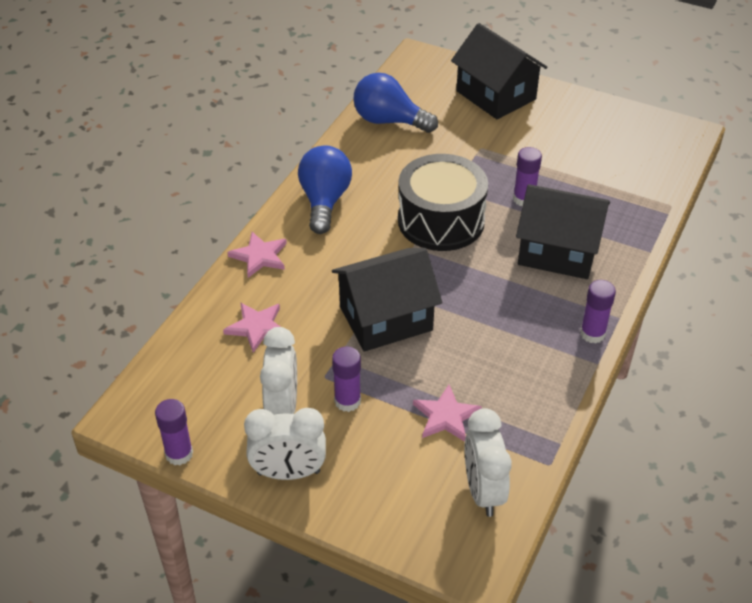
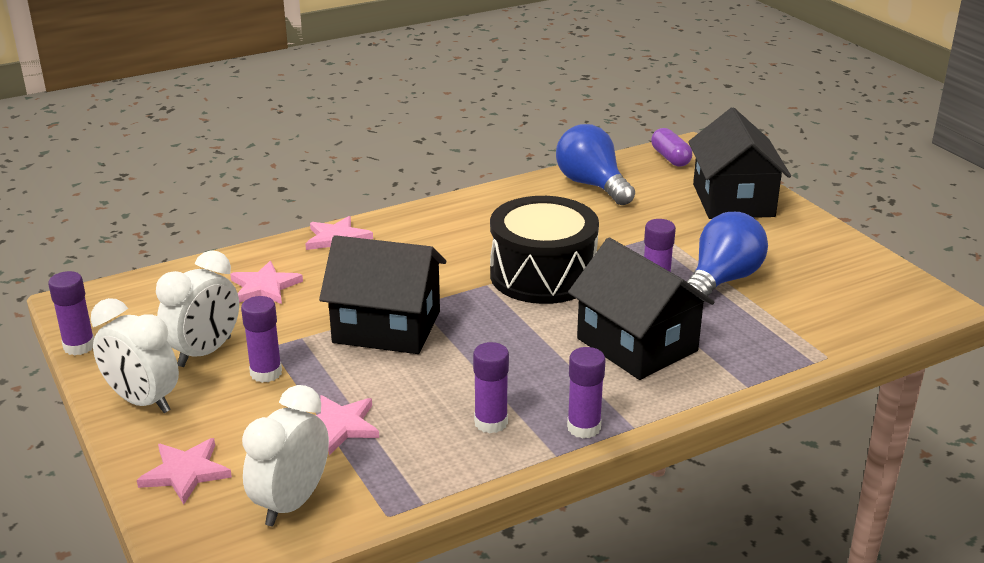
camera: 35 degrees right, 15 degrees down
(324, 201) = (449, 221): blue light bulb -> blue light bulb (722, 280)
(388, 510) = (185, 473): none -> pink star
(416, 71) = (670, 158): none -> purple capsule
(535, 360) = (491, 422): none -> purple glue stick

